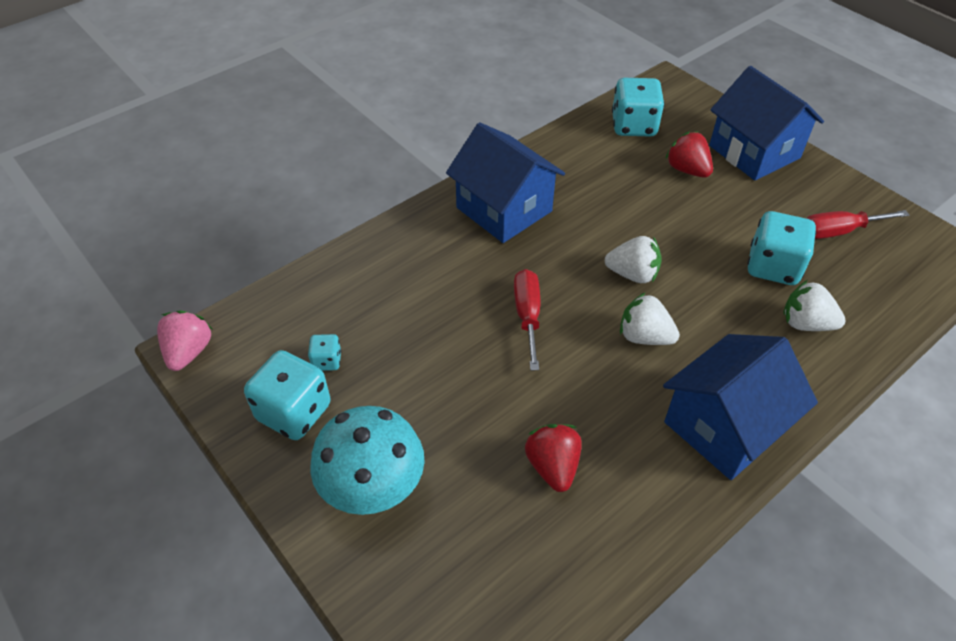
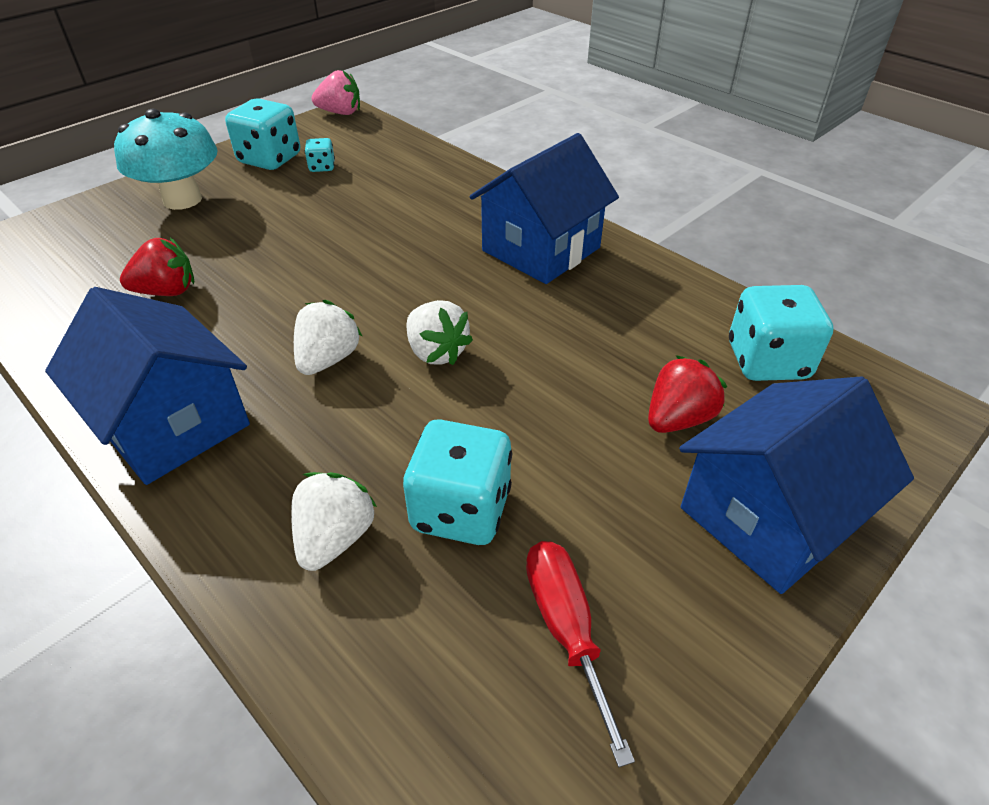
camera: 85 degrees right, 5 degrees down
(527, 316) = (368, 271): red screwdriver -> none
(632, 274) = (436, 352): white strawberry -> white strawberry turned 45 degrees counterclockwise

